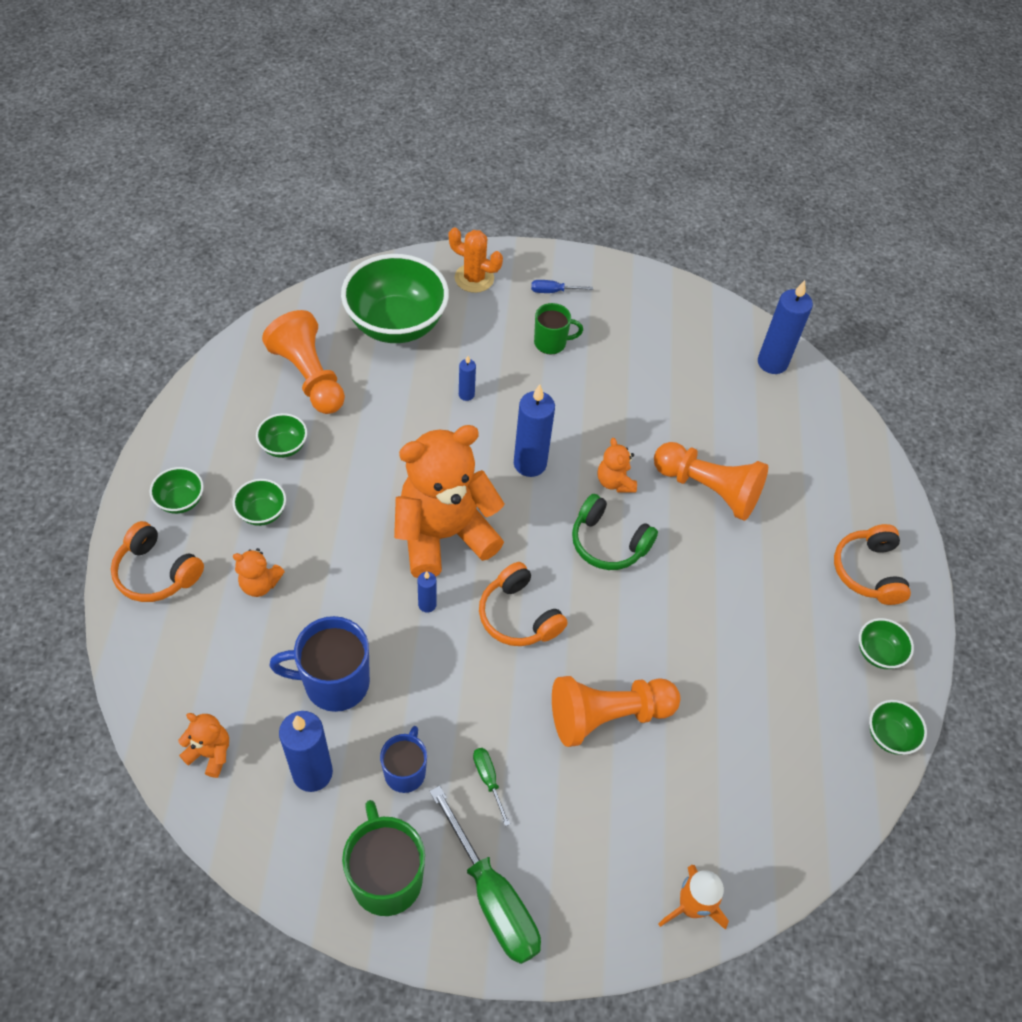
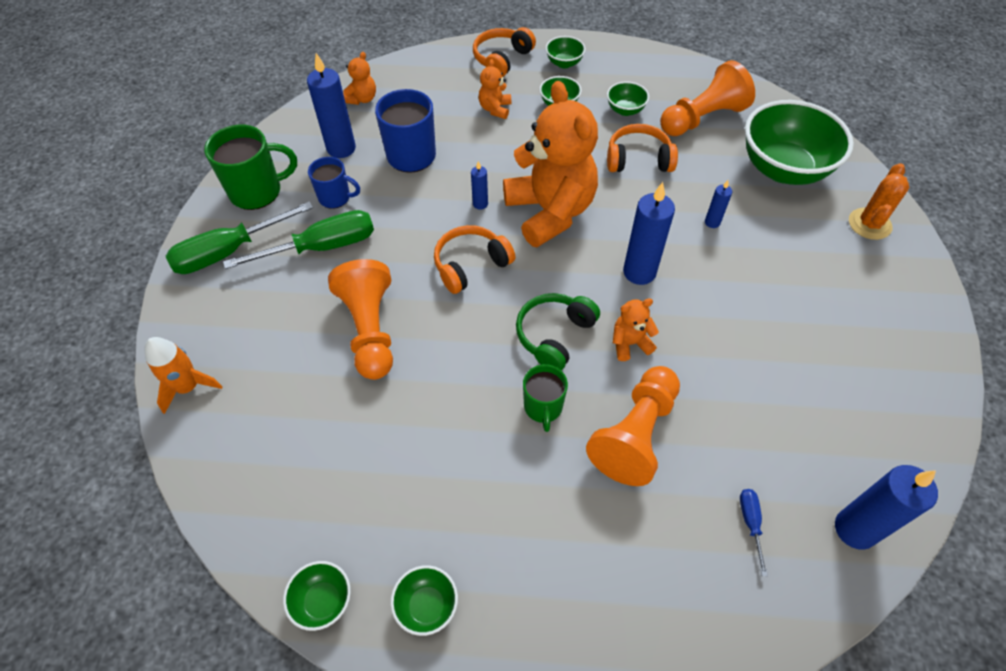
camera: 95 degrees right, 0 degrees up
(488, 779) = (322, 247): green screwdriver -> green screwdriver, size x2.22
(551, 343) = (803, 290): green mug -> green mug (543, 407)
(553, 291) = (881, 292): blue screwdriver -> blue screwdriver (750, 523)
(868, 571) = (540, 612): orange headphones -> orange headphones (638, 159)

